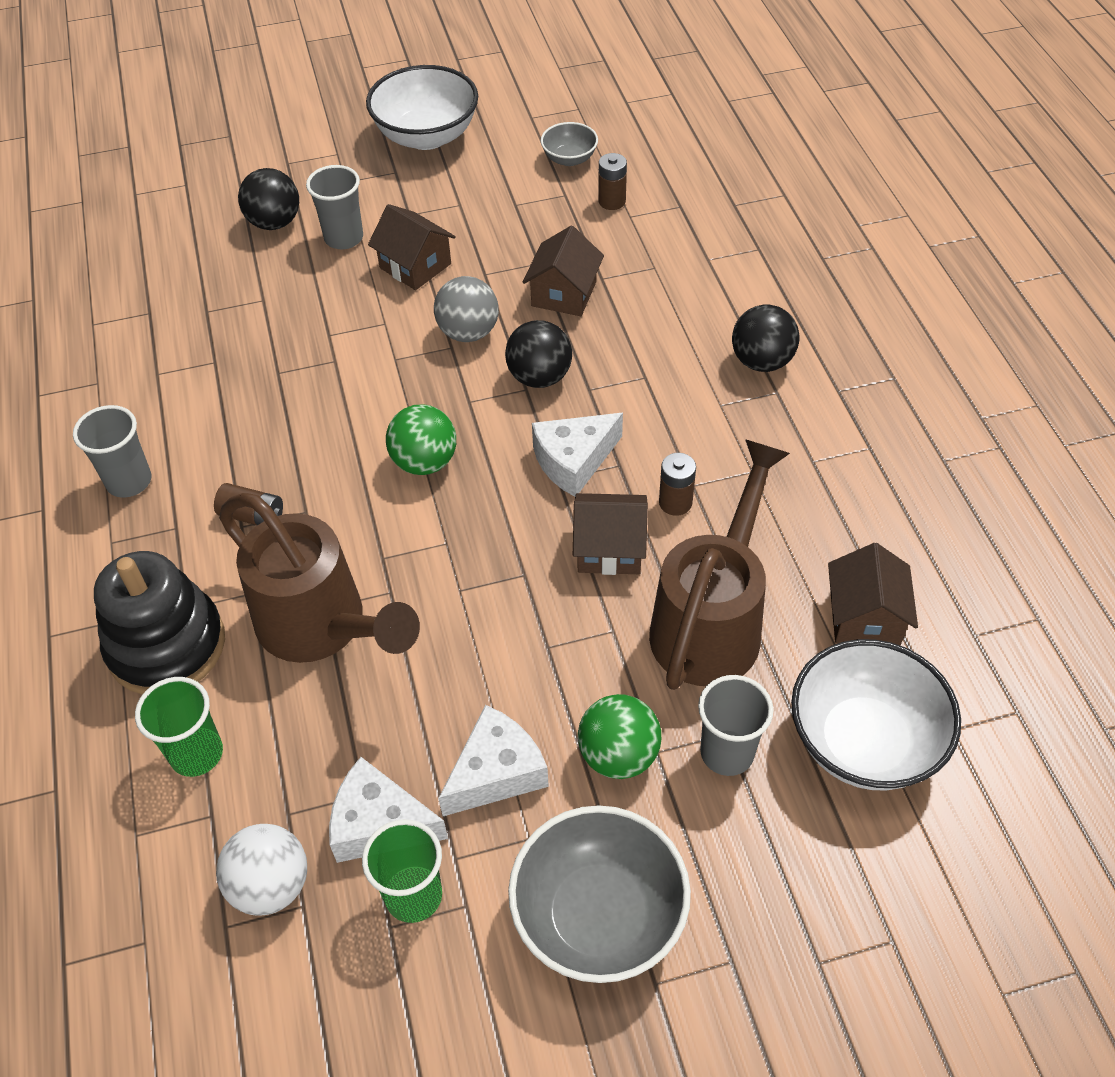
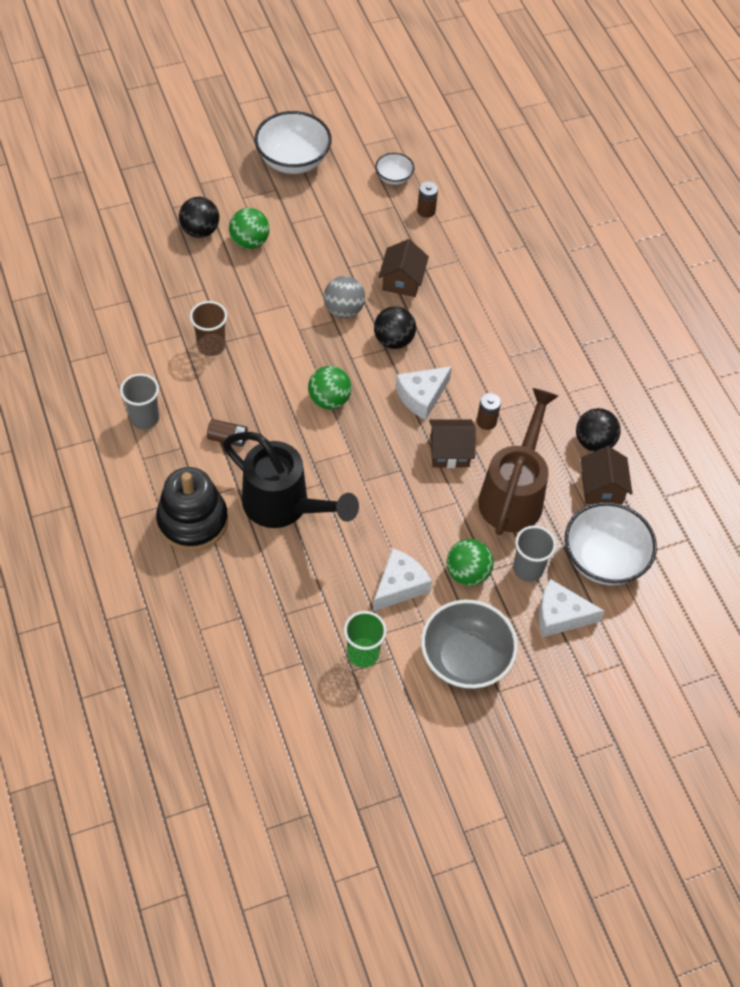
camera: 10 degrees left, 5 degrees up
(197, 754) = (225, 583): green cup -> none
(256, 378) = (211, 346): none -> brown cup
(271, 885) = (282, 652): white ball -> none
(322, 627) = (284, 506): brown watering can -> black watering can
(344, 238) = (250, 242): grey cup -> green ball
(379, 824) = (337, 617): white cheese -> white cheese (560, 615)
(415, 266) = (301, 262): brown house -> none
(569, 159) = (394, 178): grey bowl -> white bowl
(761, 361) = (532, 326): black ball -> black ball (594, 442)

